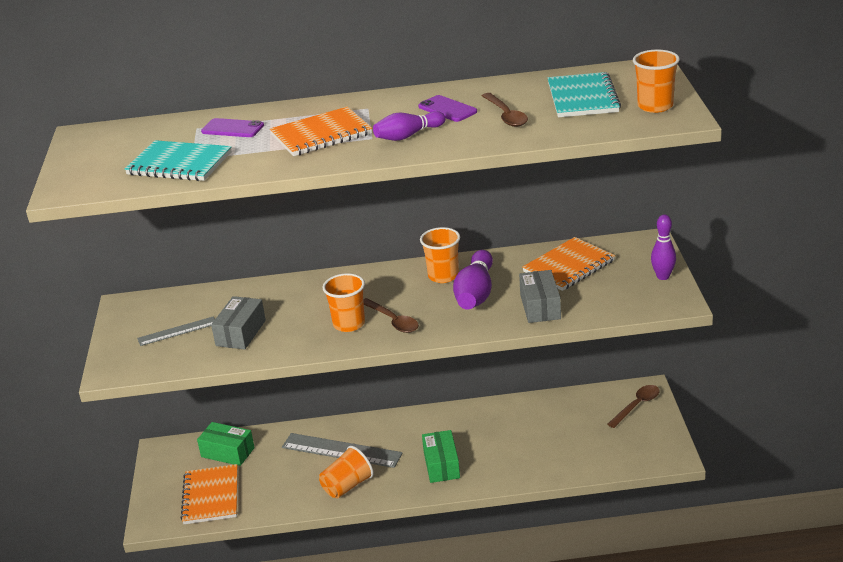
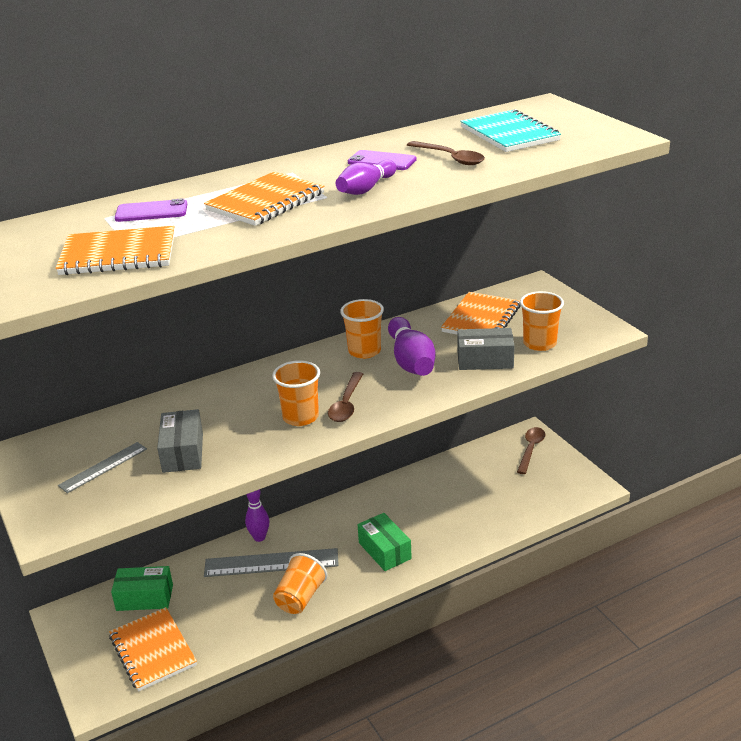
camera: 25 degrees left, 0 degrees up
(179, 164) = (118, 254): turquoise notebook -> orange notebook
(393, 321) = (346, 404): brown spoon -> brown spoon turned 75 degrees clockwise
(540, 307) = (485, 360): grey box -> grey box turned 60 degrees counterclockwise
(655, 106) = (587, 131): orange cup -> orange cup (539, 343)
(663, 276) = (575, 311): purple bowling pin -> purple bowling pin (259, 537)

